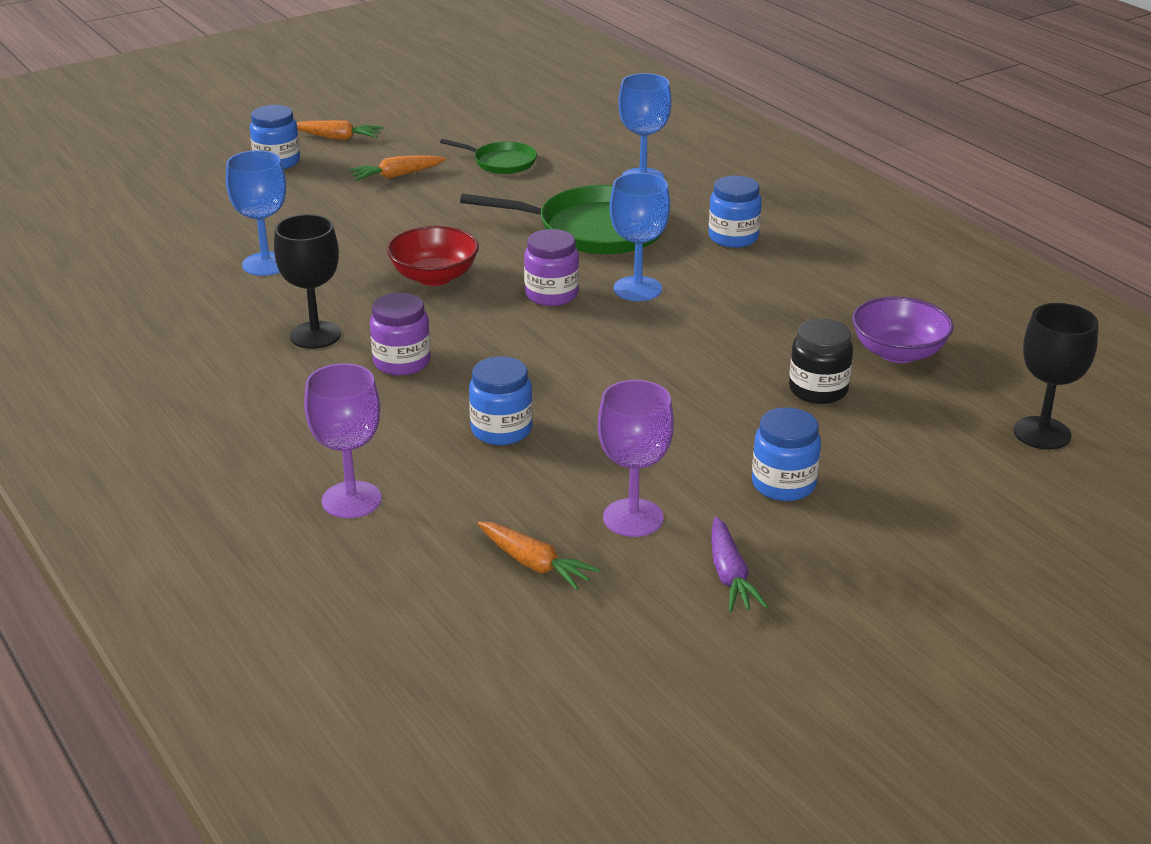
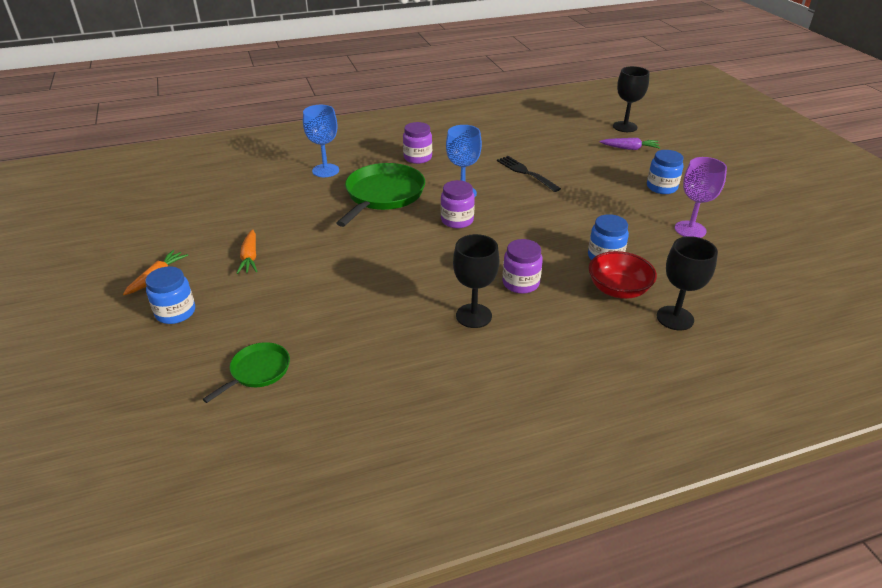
camera: 75 degrees left, 5 degrees up
(266, 264) = (355, 331): blue goblet -> none
(351, 500) = (675, 318): purple goblet -> black goblet
(434, 277) = (414, 259): red bowl -> red bowl (618, 289)
(502, 162) = (264, 213): green pan -> green pan (258, 371)
(534, 564) = (732, 263): orange carrot -> none
(730, 575) = (734, 212): purple carrot -> purple carrot (629, 148)
(733, 237) = (417, 158): blue jar -> purple jar
(746, 337) = (526, 173): none -> black fork
(818, 390) = (581, 165): black jar -> none
(898, 352) = (552, 141): purple bowl -> none

